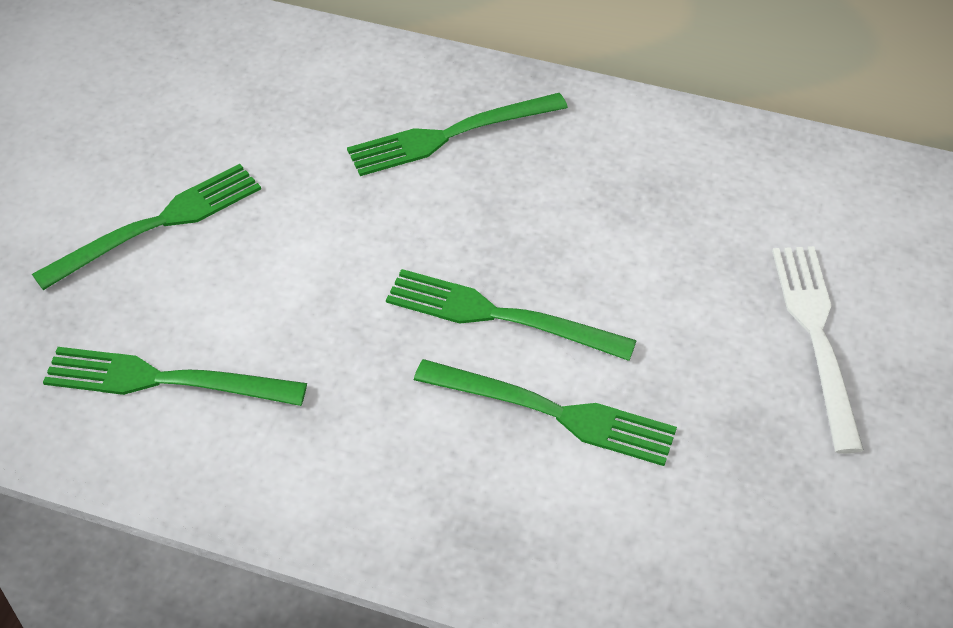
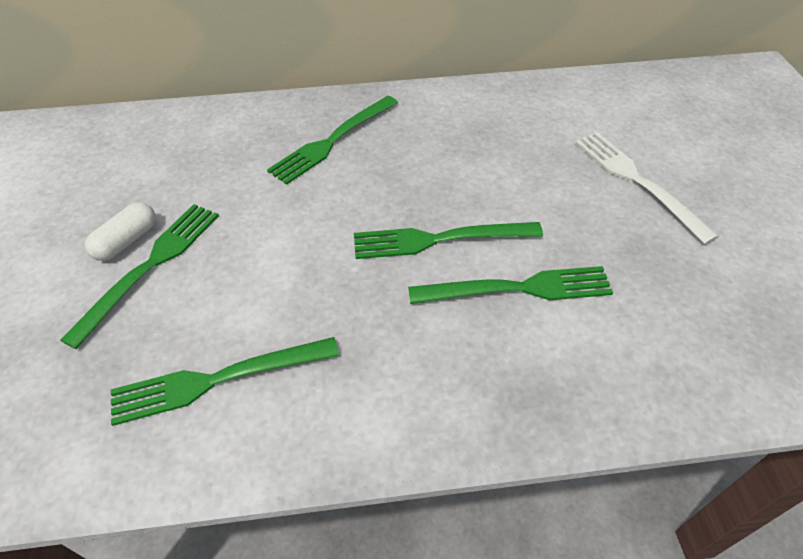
camera: 25 degrees left, 0 degrees up
(146, 184) = (127, 241): none -> white capsule

